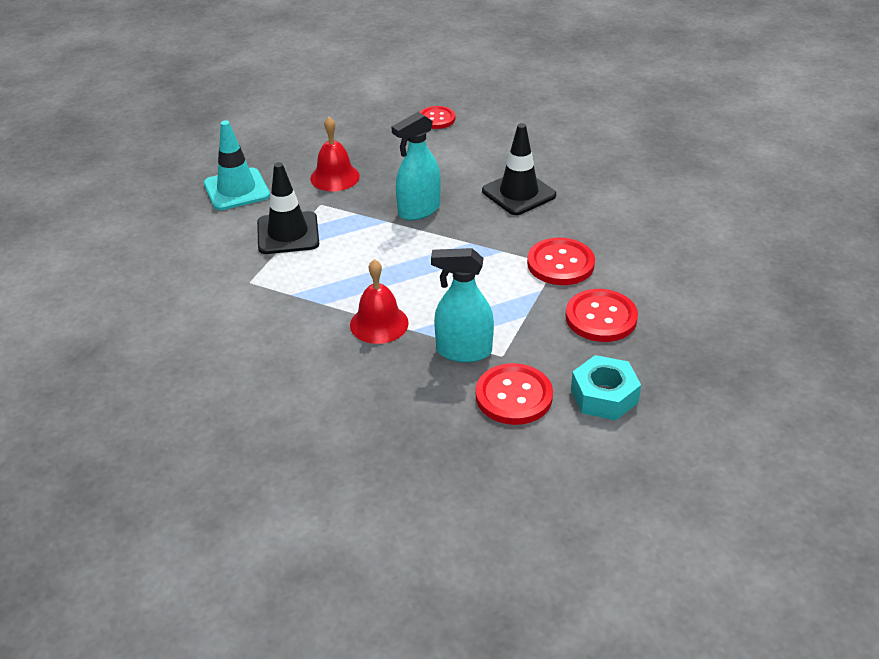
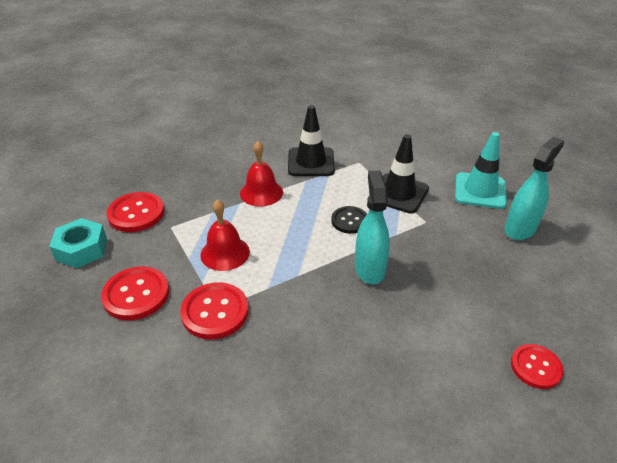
camera: 125 degrees right, 0 degrees up
(335, 177) = (462, 244): red bell -> red bell (225, 253)
(365, 245) = (349, 221): none -> black button
(463, 351) = (195, 213): turquoise spray bottle -> turquoise spray bottle (520, 229)
(518, 193) = (337, 349): black traffic cone -> black traffic cone (311, 162)

